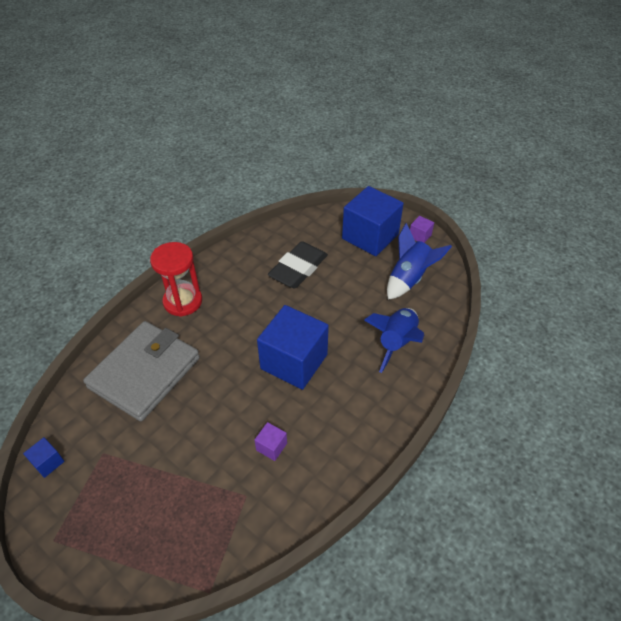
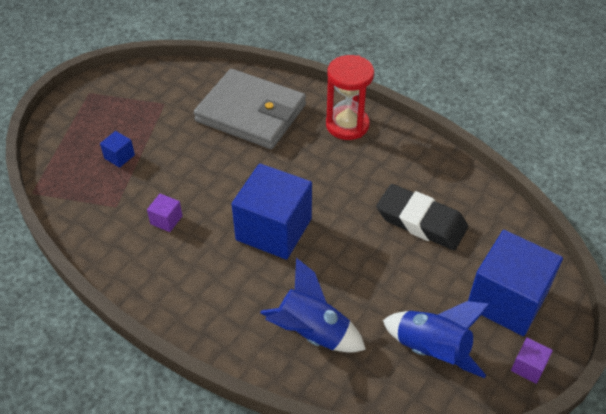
camera: 85 degrees right, 0 degrees up
(48, 462) = (156, 73): blue cube -> blue cube (119, 156)

